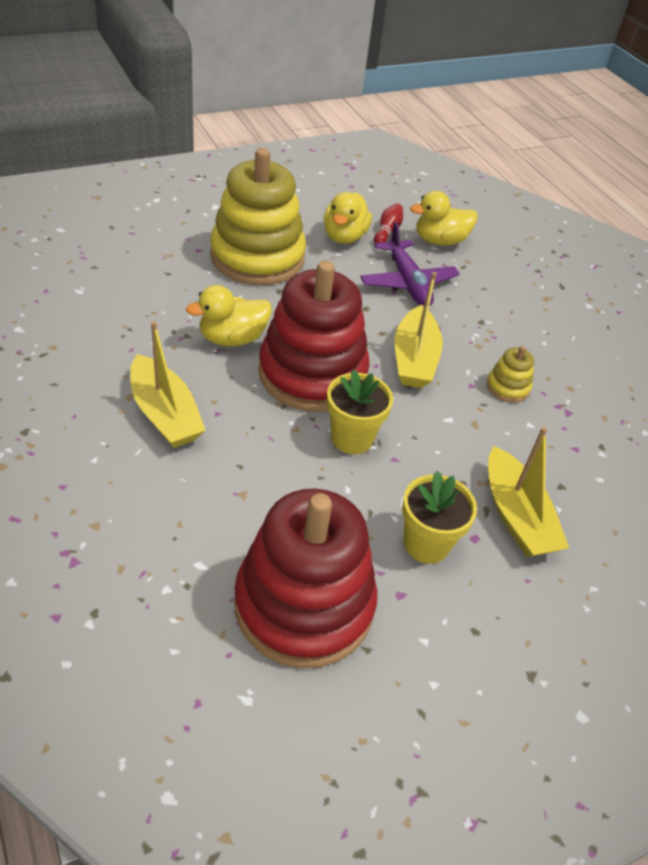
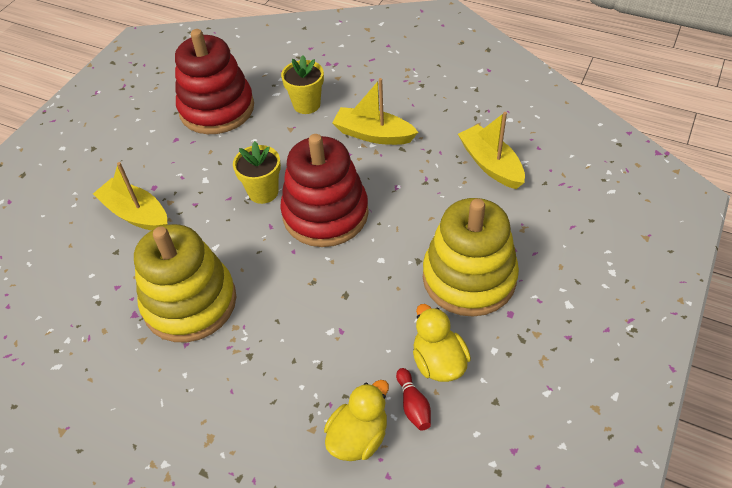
camera: 150 degrees right, 5 degrees up
(232, 338) = (398, 200): yellow duck -> none
(407, 283) = (339, 350): purple plane -> none
(414, 359) = (272, 276): yellow boat -> yellow boat (490, 164)
(426, 544) = (178, 167): yellow flower pot -> yellow flower pot (306, 105)
(507, 387) = (190, 303): yellow stacking toy -> yellow stacking toy, size x2.42

